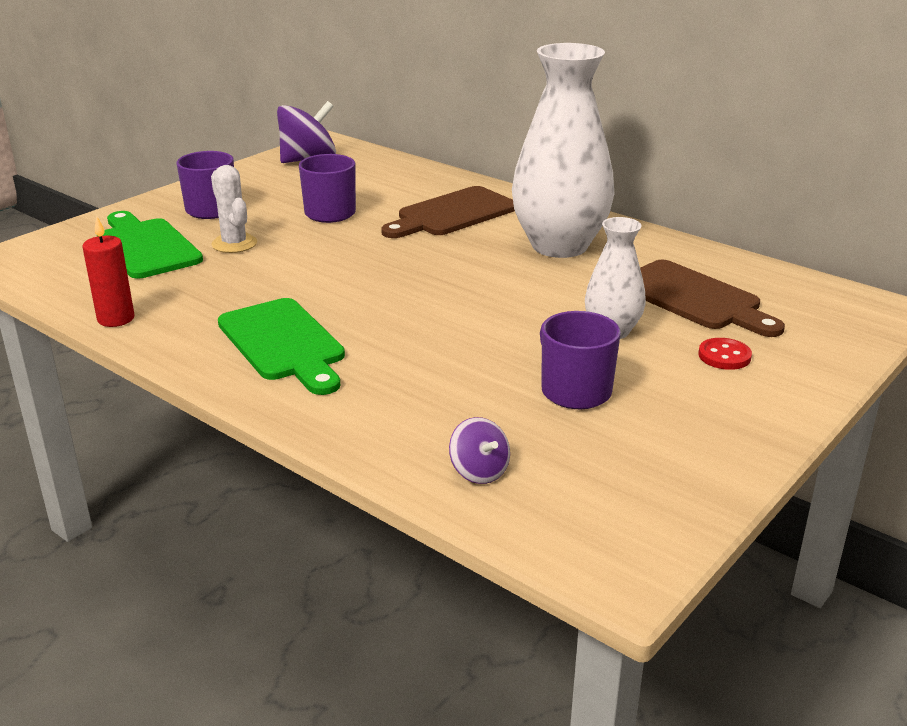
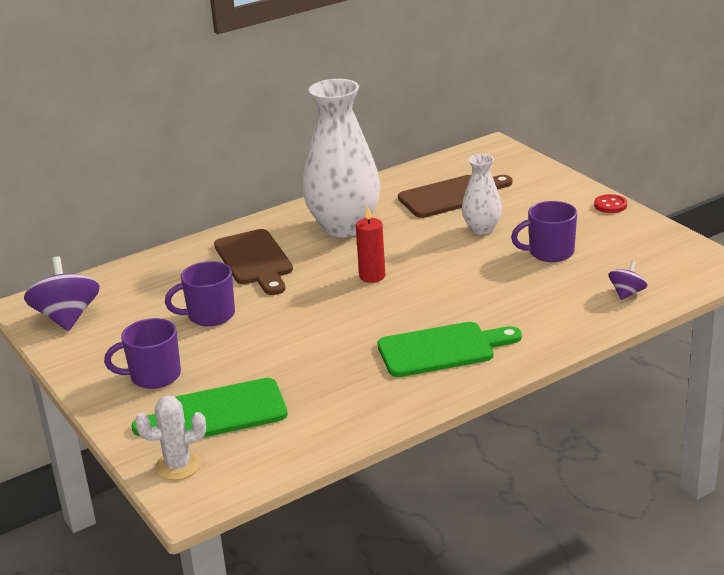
camera: 70 degrees left, 0 degrees up
(116, 319) = (361, 426): red candle -> red candle (372, 276)
(234, 244) = (245, 365): white cactus -> white cactus (178, 466)
(479, 471) = (627, 293): purple spinning top -> purple spinning top turned 45 degrees counterclockwise
(724, 356) = (528, 201): red button -> red button (610, 205)

